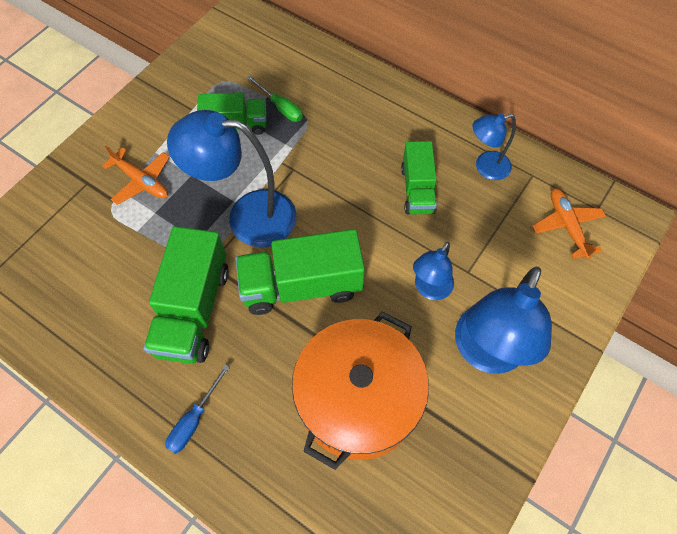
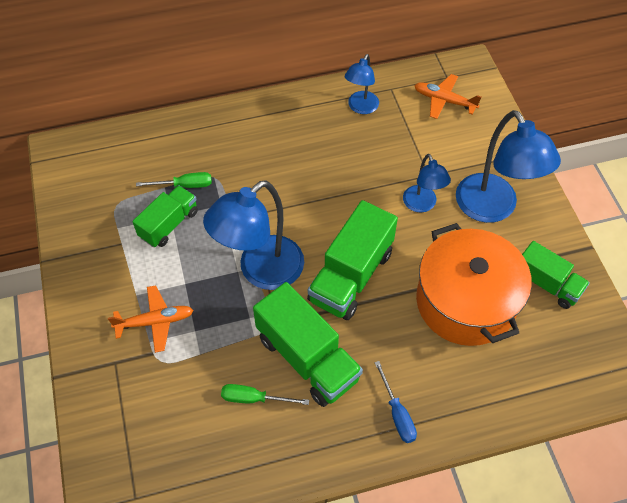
camera: 50 degrees left, 5 degrees down
(126, 298) = (254, 398): none -> green screwdriver
(417, 190) = (340, 156): green truck -> green truck (547, 284)

